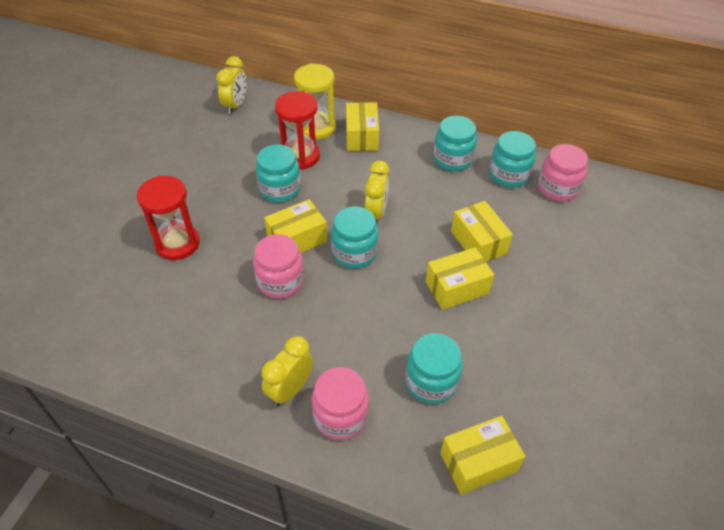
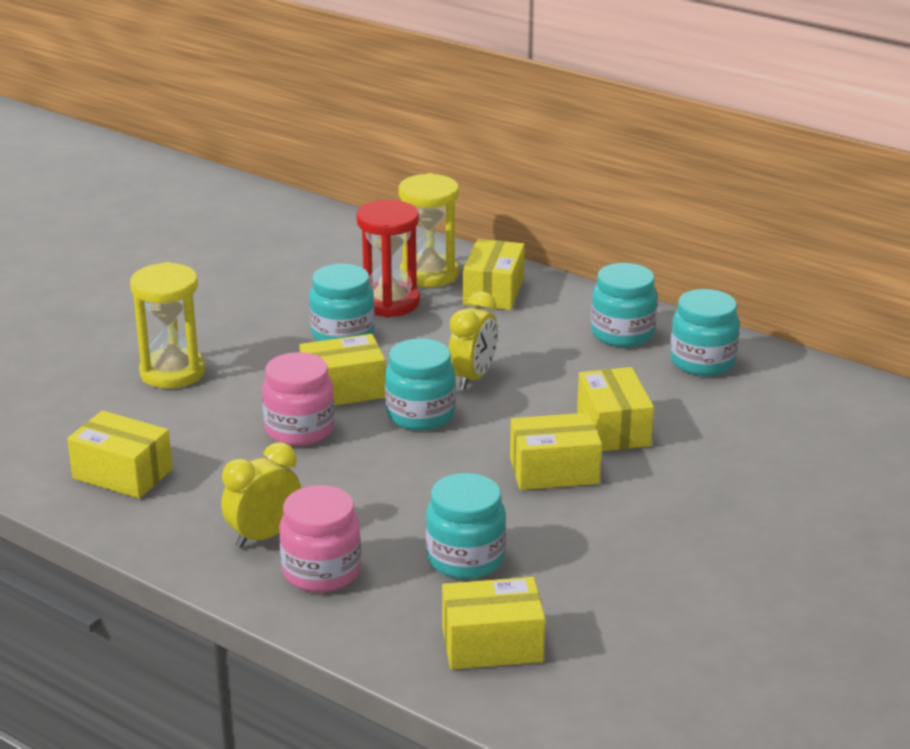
camera: 15 degrees right, 20 degrees down
(172, 349) = (122, 474): none -> yellow box
(177, 244) = (172, 372): red hourglass -> yellow hourglass
(235, 105) = (318, 236): yellow clock -> none
(557, 188) = (773, 386): pink jar -> none

